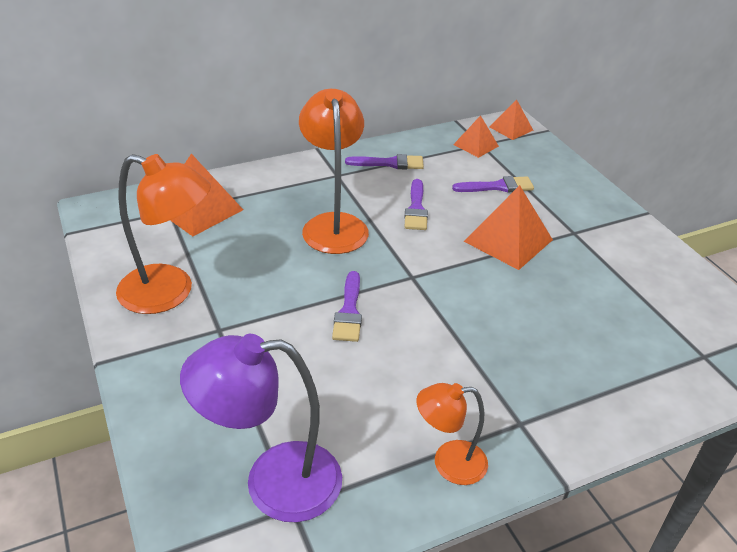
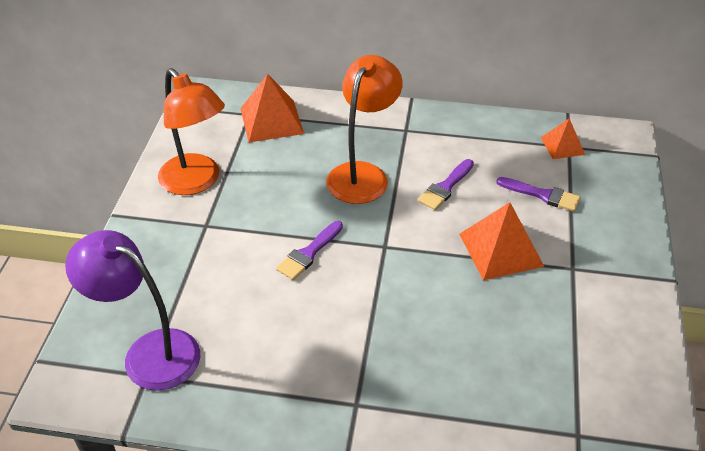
camera: 35 degrees right, 5 degrees up
(390, 163) = (462, 135): purple brush -> none
(448, 463) = (274, 403): orange lamp -> none
(511, 128) = (617, 140): orange pyramid -> none

